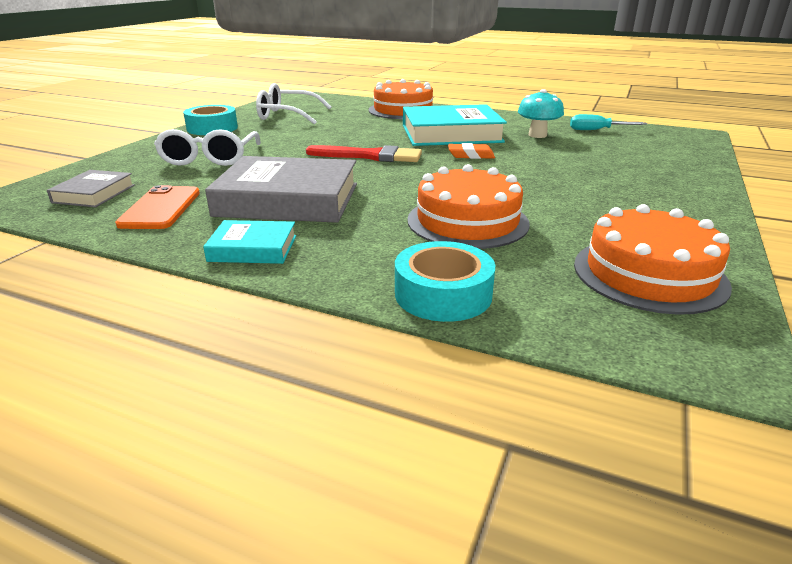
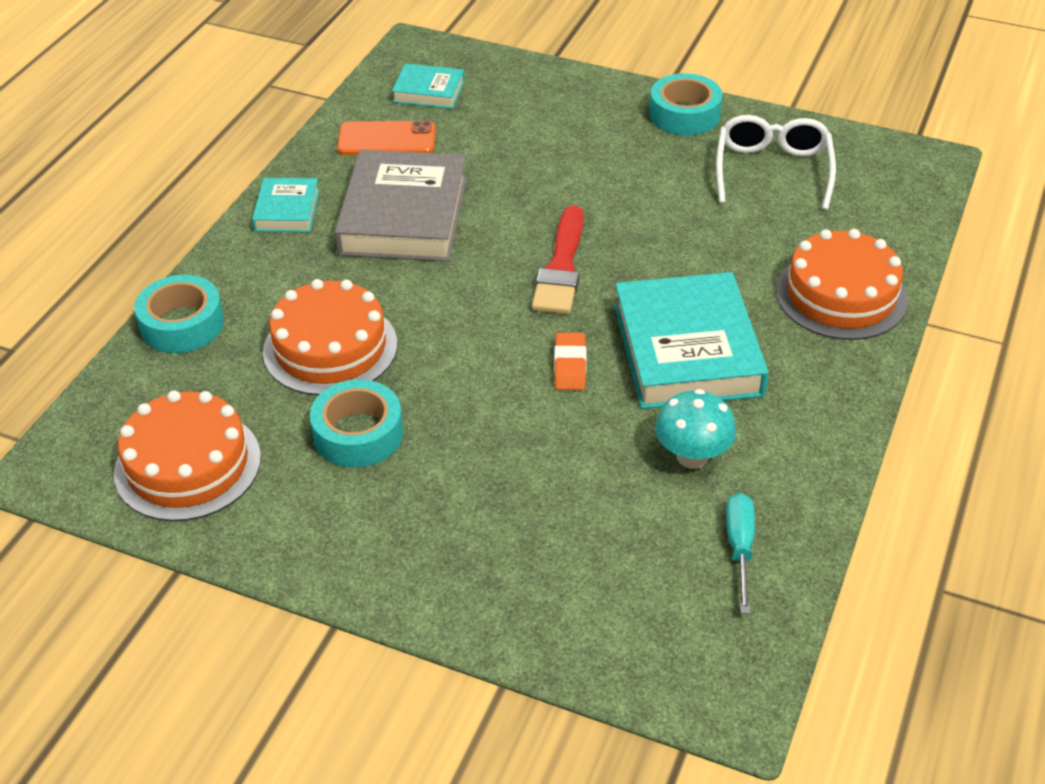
camera: 90 degrees right, 15 degrees up
(94, 194) = (429, 91): grey book -> turquoise book
(209, 158) = (546, 138): white glasses -> none
(566, 208) = (358, 434): none -> turquoise tape

